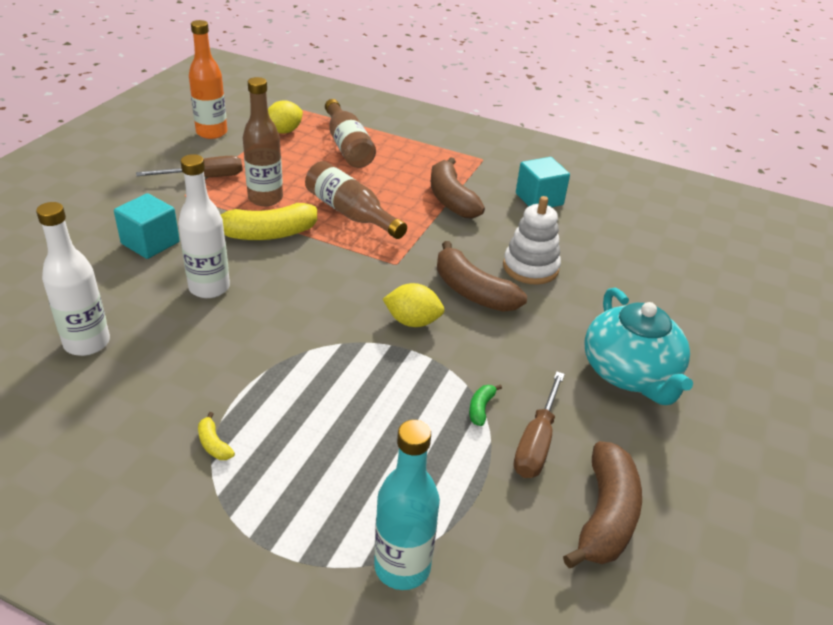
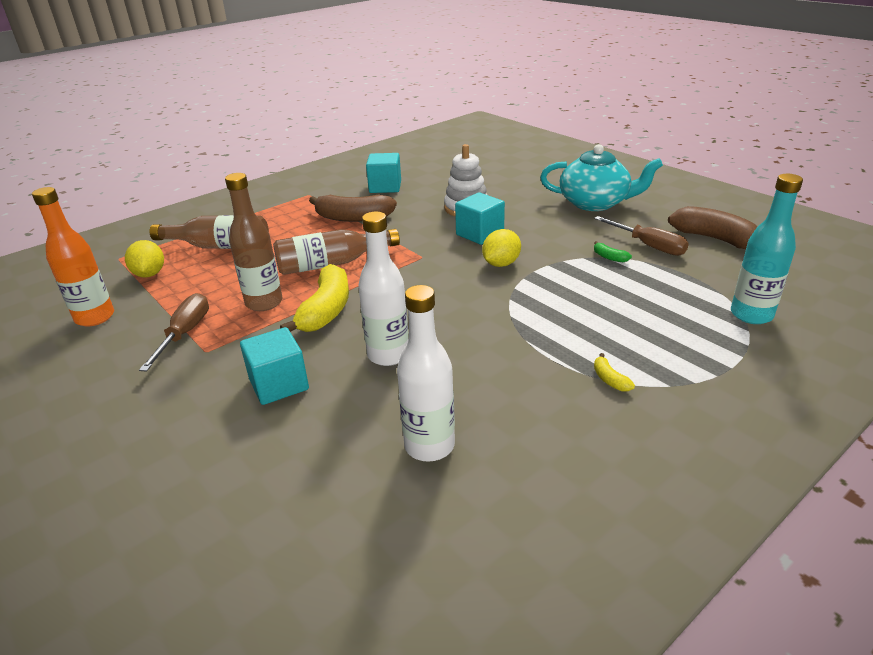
camera: 60 degrees left, 5 degrees down
(214, 444) = (610, 379): yellow banana -> yellow banana turned 75 degrees clockwise
(472, 291) = (480, 234): brown banana -> turquoise cube

